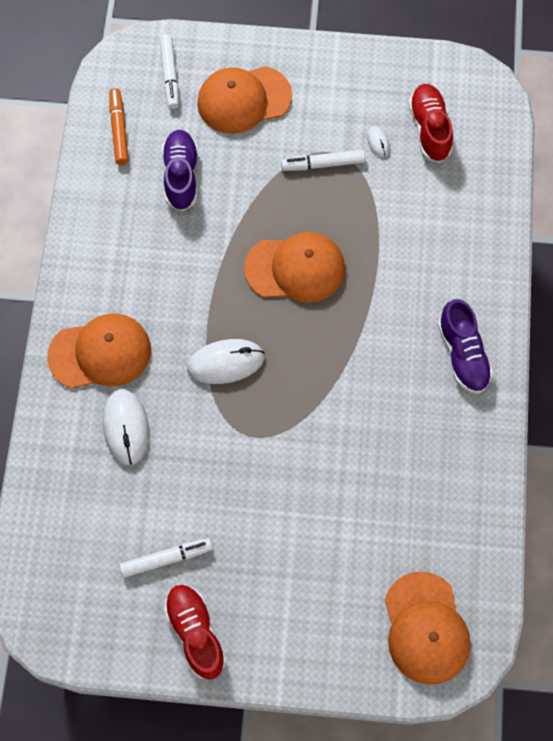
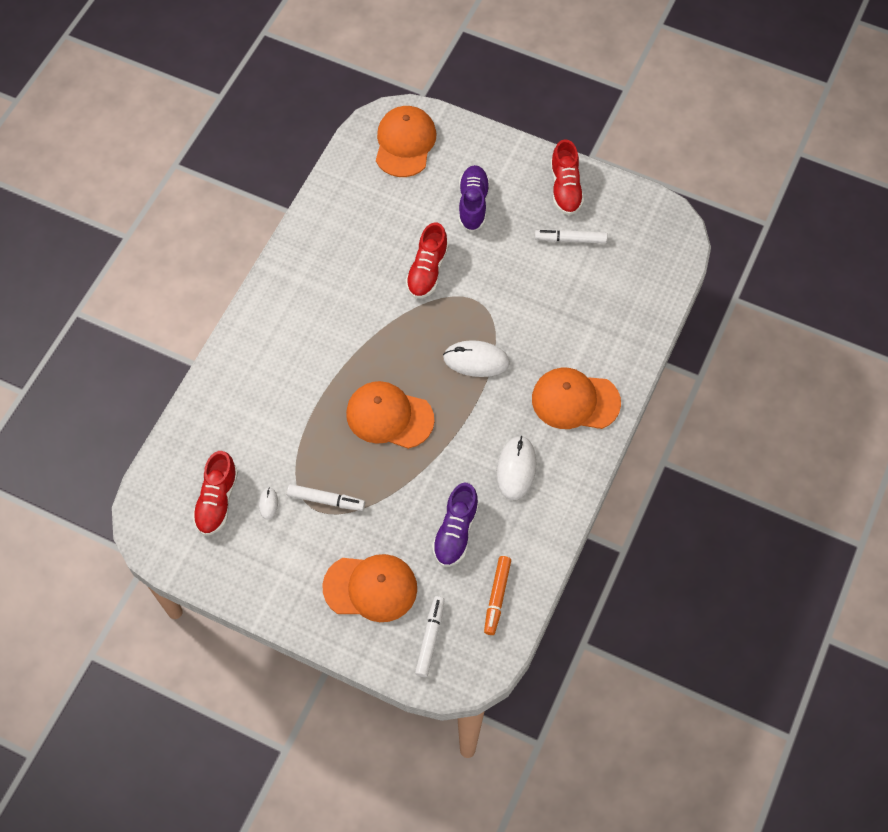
camera: 160 degrees left, 5 degrees down
(126, 427) = (572, 337): white mouse -> white mouse (516, 469)
(324, 454) = (427, 271): none -> red shoe
(463, 354) = (287, 306): purple shoe -> purple shoe (473, 204)

